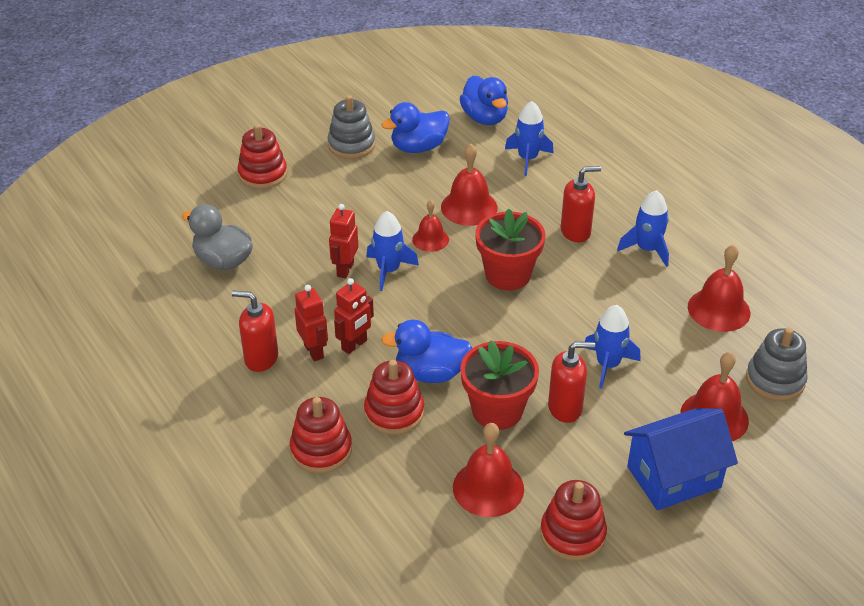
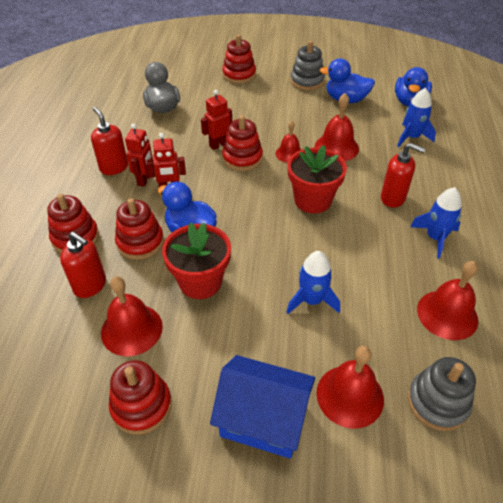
camera: 40 degrees right, 5 degrees up
(388, 270) = (242, 158): blue rocket -> red stacking toy
(565, 408) = (246, 310): red soap dispenser -> red soap dispenser (90, 285)

